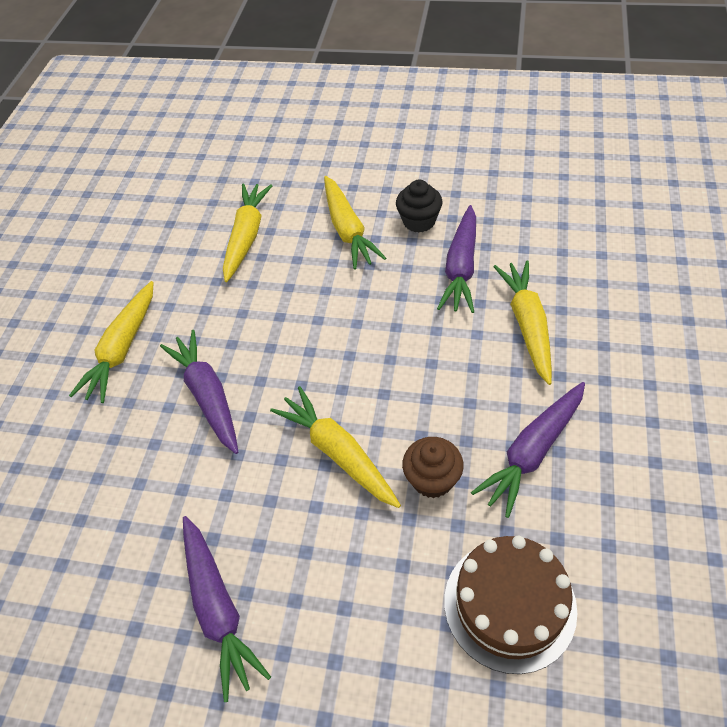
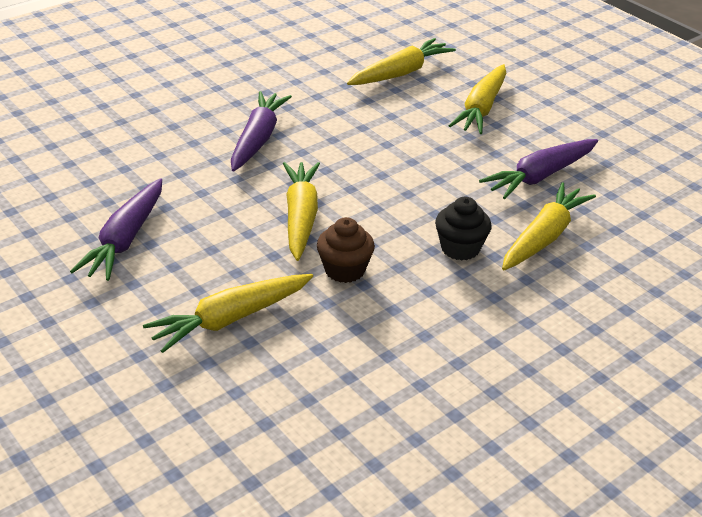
camera: 35 degrees right, 15 degrees down
(122, 349) = (237, 86): yellow carrot -> yellow carrot (230, 319)
(419, 221) = (546, 133): black cupcake -> black cupcake (460, 248)
(509, 604) = (303, 362): brown cake -> none
(532, 452) = (439, 303): purple carrot -> none

